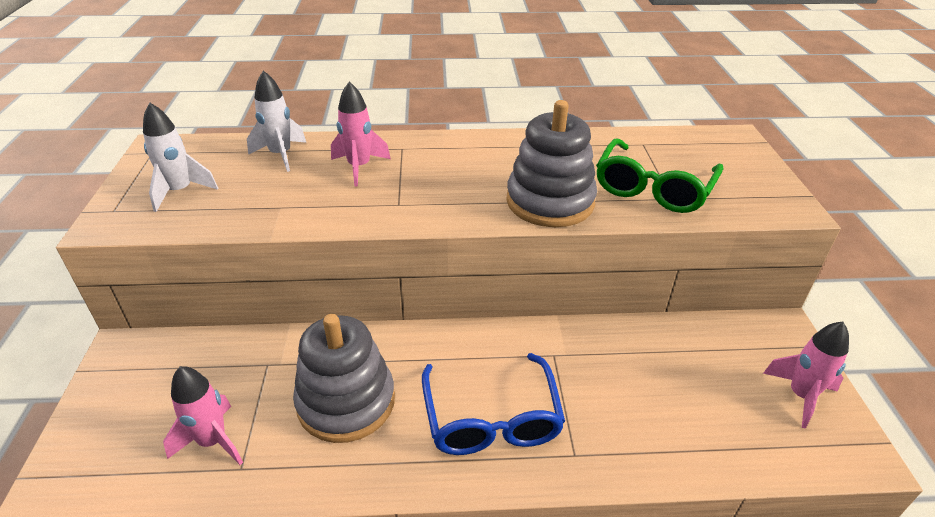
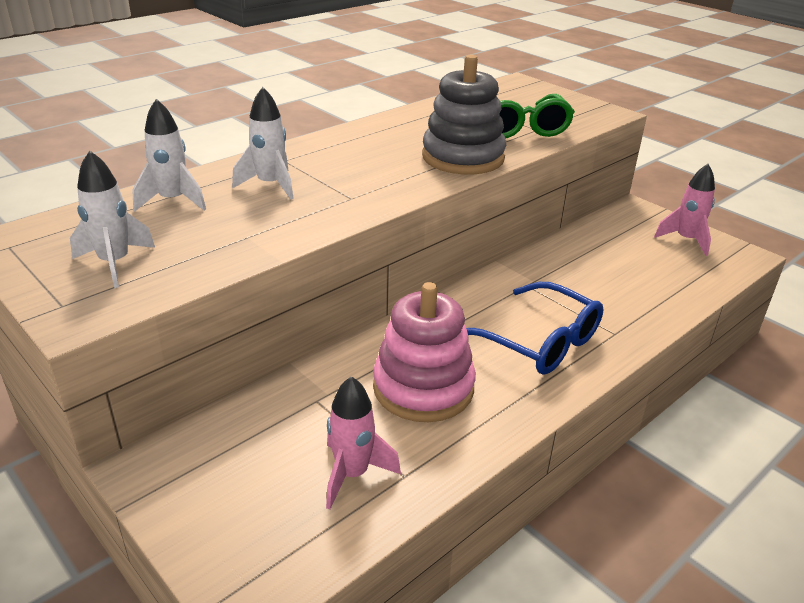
camera: 40 degrees left, 5 degrees down
(346, 402) = (423, 388): grey stacking toy -> pink stacking toy
(359, 167) = (270, 185): pink rocket -> white rocket

